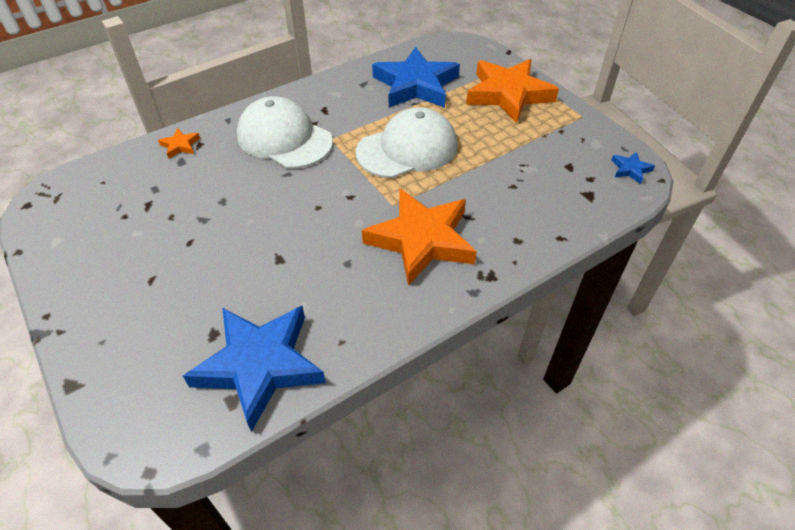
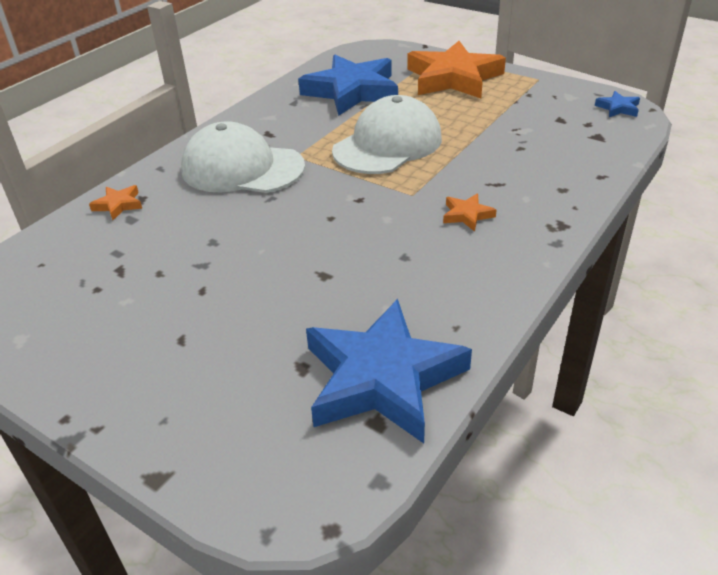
camera: 20 degrees left, 10 degrees down
(421, 240) = (467, 215): orange star -> orange star, size x0.41

